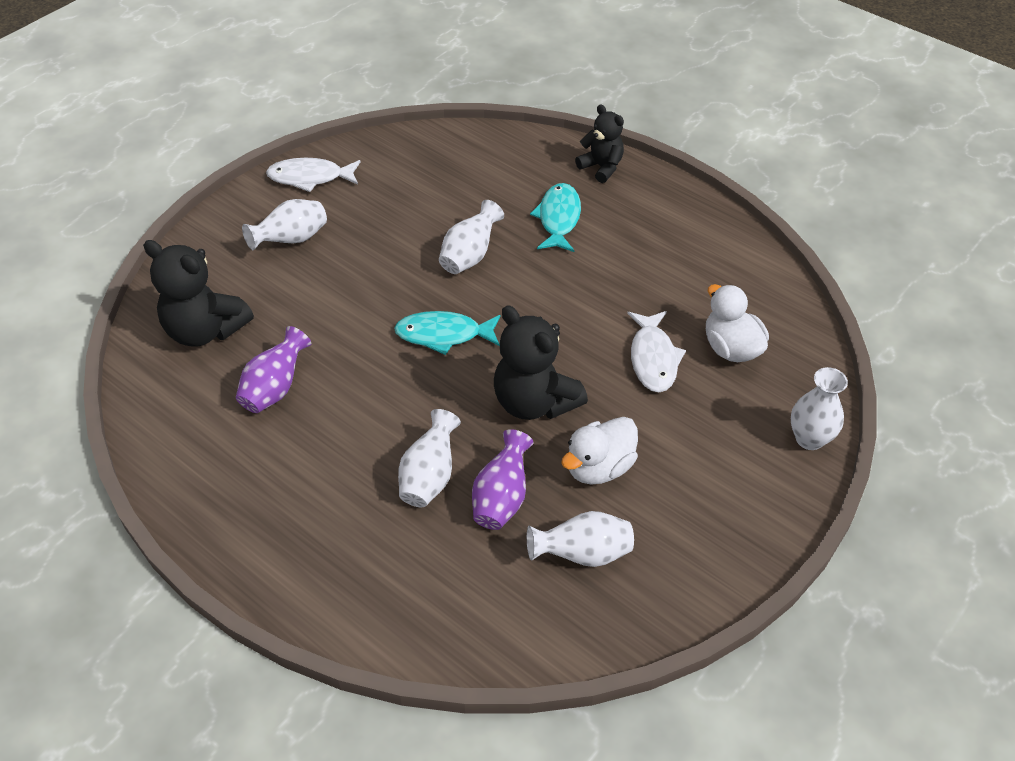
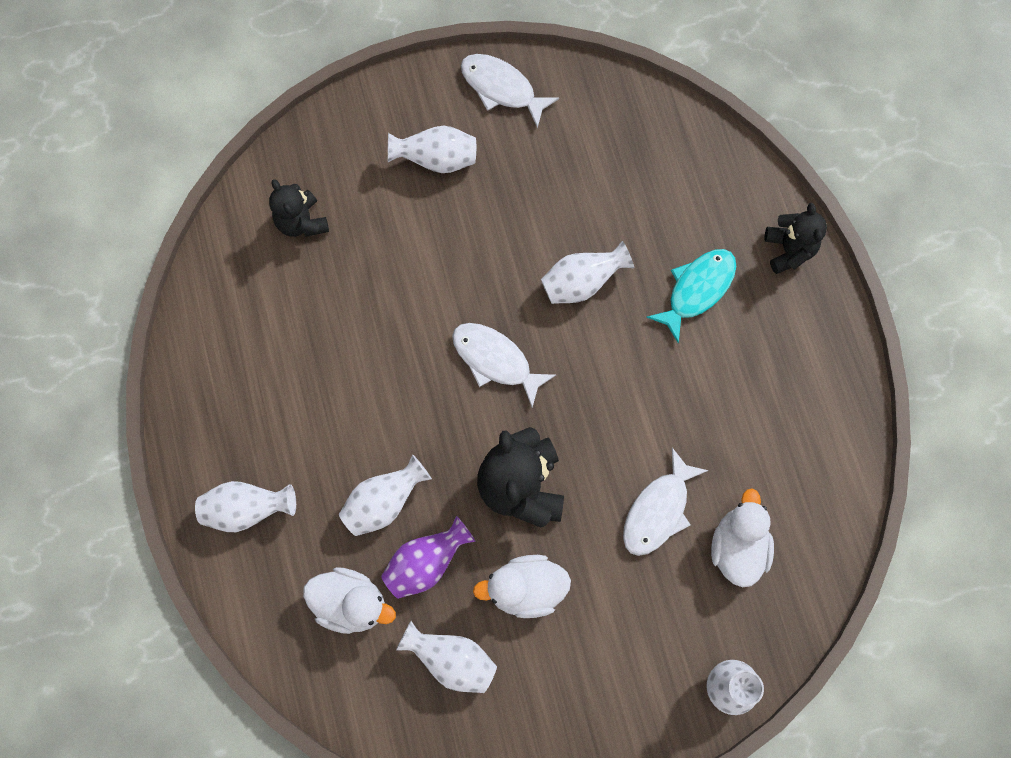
camera: 35 degrees right, 25 degrees up
(205, 330) = (302, 222): black teddy bear -> black teddy bear, size x0.62
(275, 388) = (320, 325): purple vase -> none
(308, 552) = (247, 509): none -> white vase
(443, 335) = (495, 360): turquoise fish -> white fish
(460, 566) = (351, 603): none -> white duck

